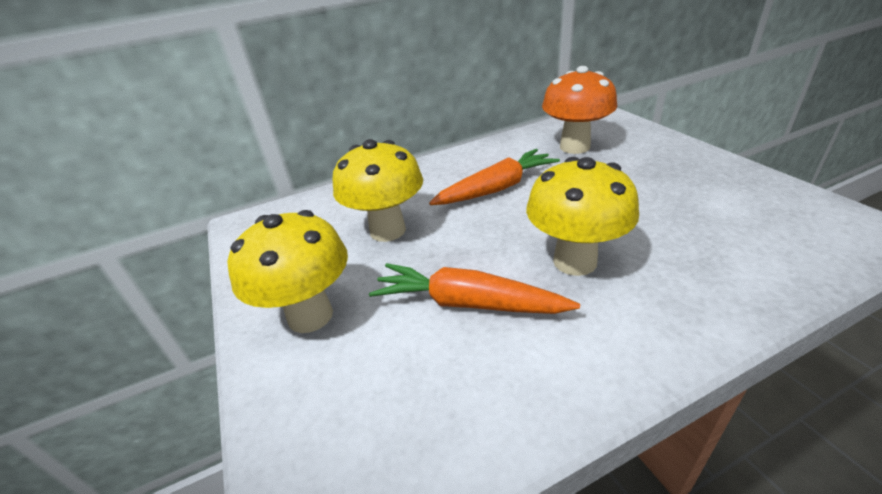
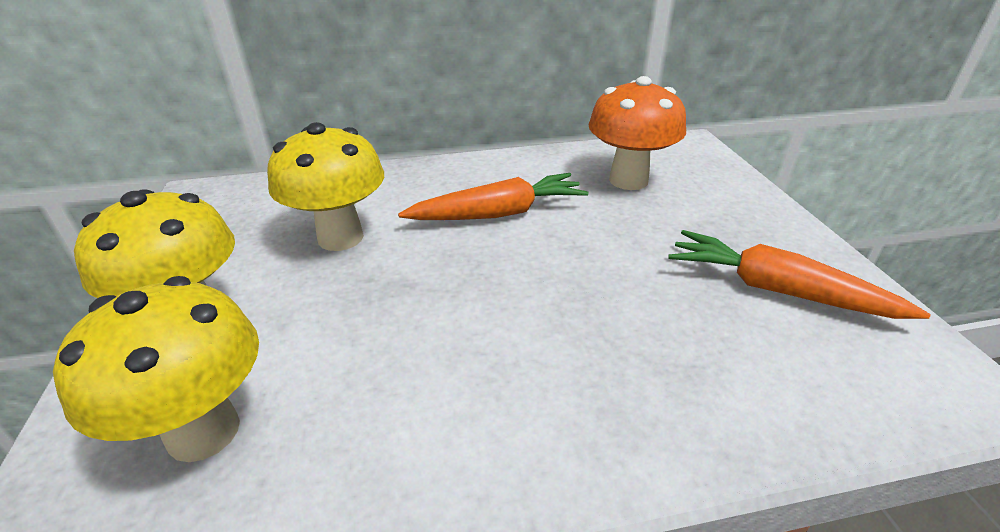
camera: 10 degrees right, 0 degrees up
(467, 303) = (368, 349): orange carrot -> orange carrot (777, 290)
(575, 261) = (529, 329): yellow mushroom -> yellow mushroom (203, 432)

